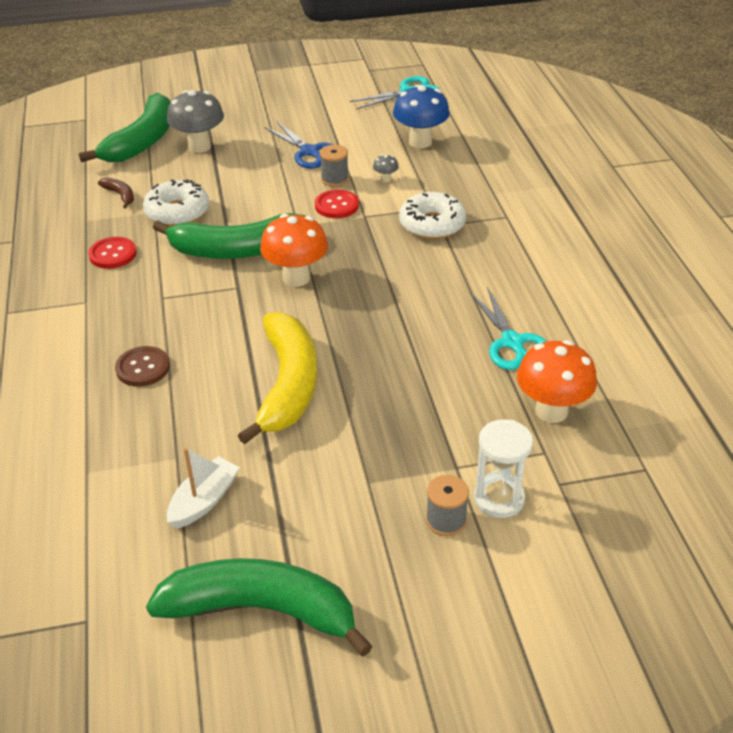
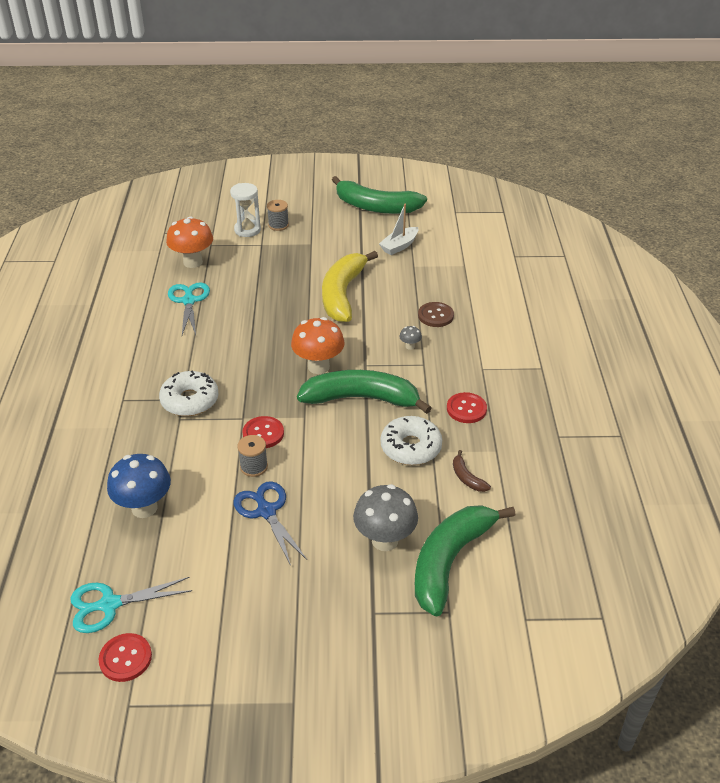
camera: 170 degrees left, 0 degrees up
(379, 73) = (125, 658): none -> red button
(385, 179) = (205, 459): grey mushroom -> grey mushroom (410, 346)

